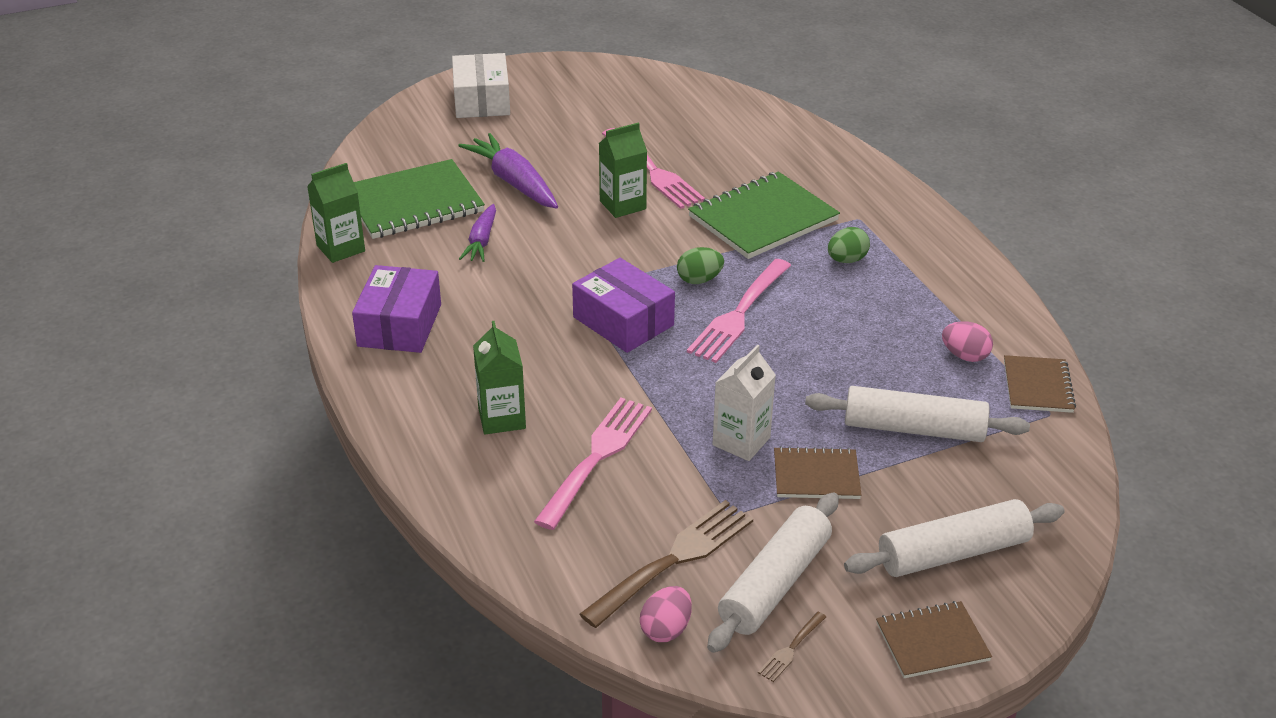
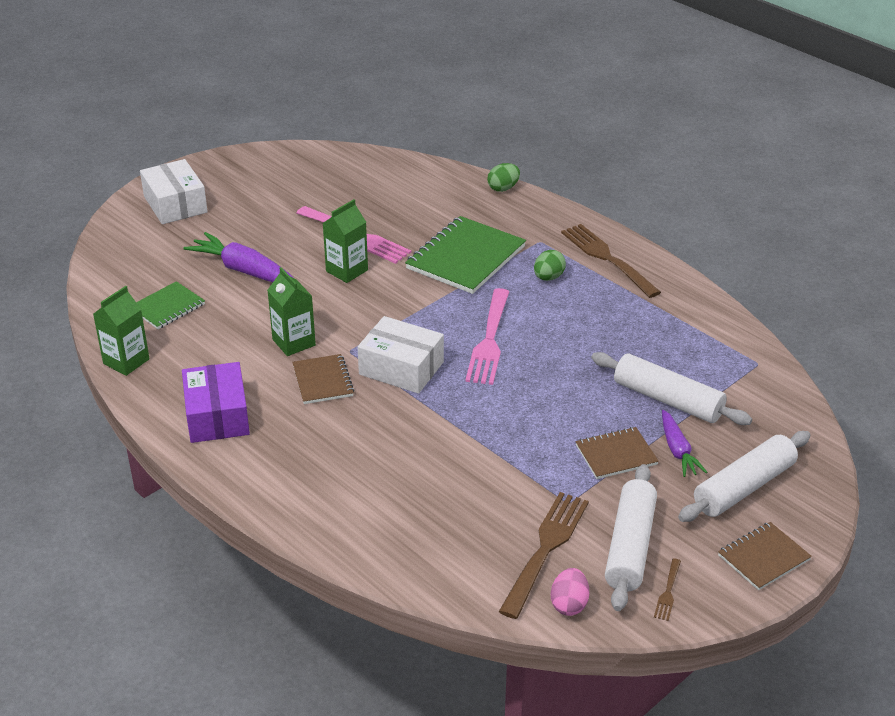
camera: 20 degrees left, 0 degrees up
(413, 203) = (167, 307): green notebook -> green notebook, size x0.56
(481, 241) = (246, 327): purple carrot -> purple carrot (678, 450)
(502, 418) = (348, 472): green carton -> green carton (294, 342)
(596, 458) = (442, 485): pink fork -> none
(623, 321) = (401, 368): purple box -> white box
(699, 280) = (443, 320): green egg -> green egg (503, 188)
(741, 441) = (546, 442): white carton -> none
(913, 429) = (667, 400): white rolling pin -> white rolling pin turned 45 degrees clockwise
(929, 254) = (608, 259): none -> brown fork
(965, 356) = (675, 334): pink egg -> none
(1037, 386) = (738, 345): brown notebook -> brown notebook (322, 381)

